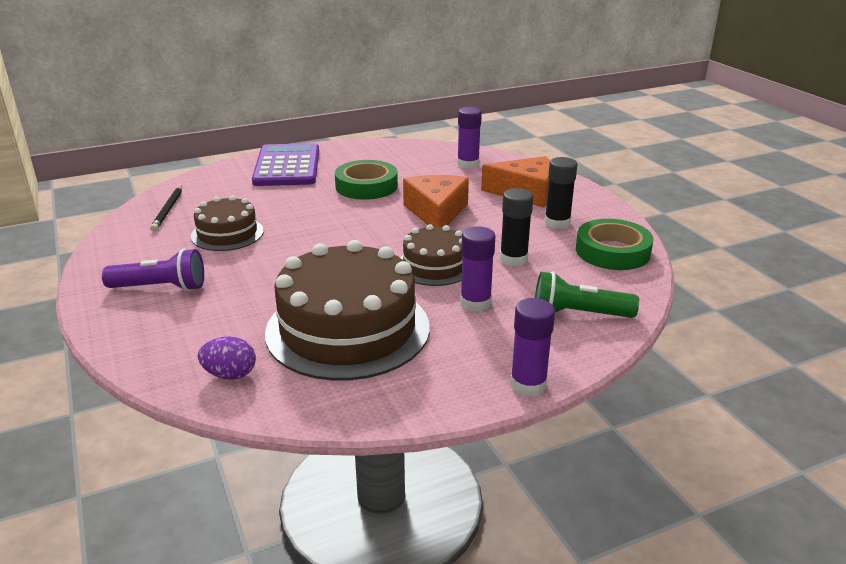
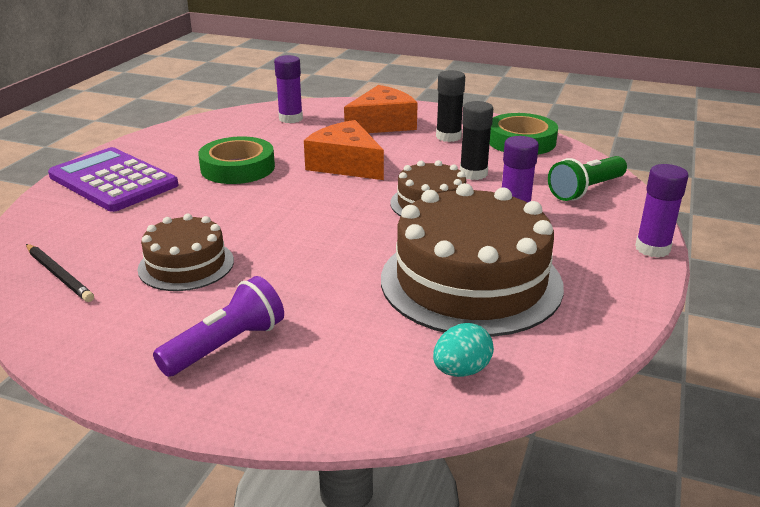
camera: 45 degrees left, 0 degrees up
(230, 375) = (461, 370): purple egg -> turquoise egg

